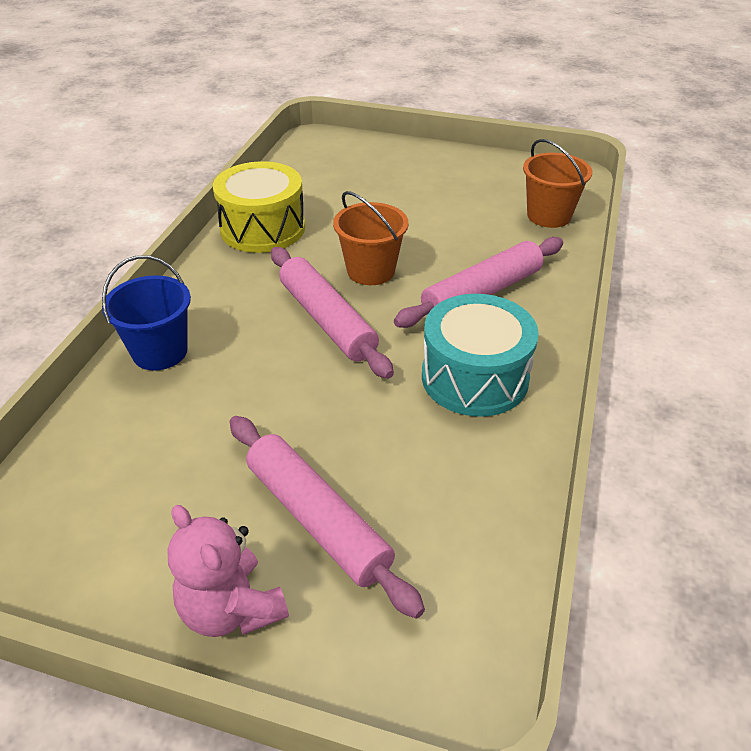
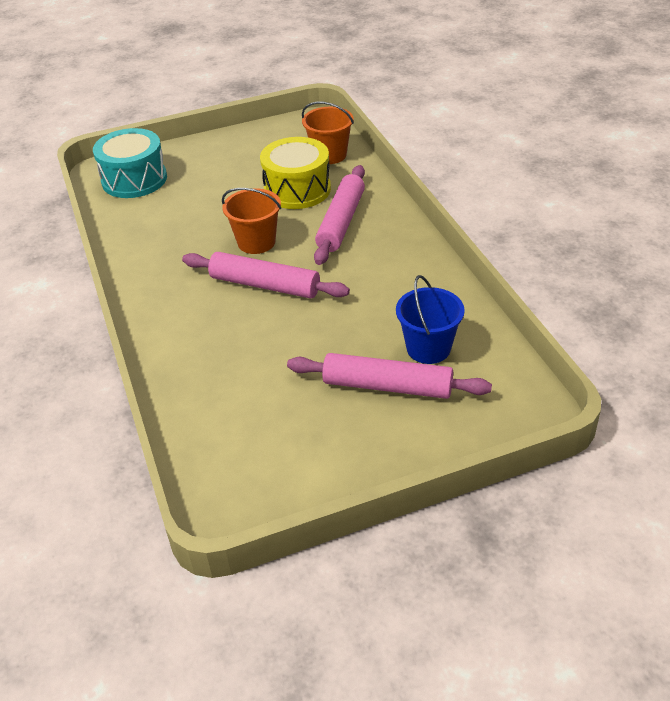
camera: 35 degrees left, 0 degrees up
(160, 352) = (178, 360): blue bucket -> blue bucket (428, 348)
(231, 609) = (393, 450): pink teddy bear -> none
(263, 228) = (145, 251): yellow drum -> yellow drum (297, 190)
(474, 377) = (389, 271): turquoise drum -> turquoise drum (134, 179)

